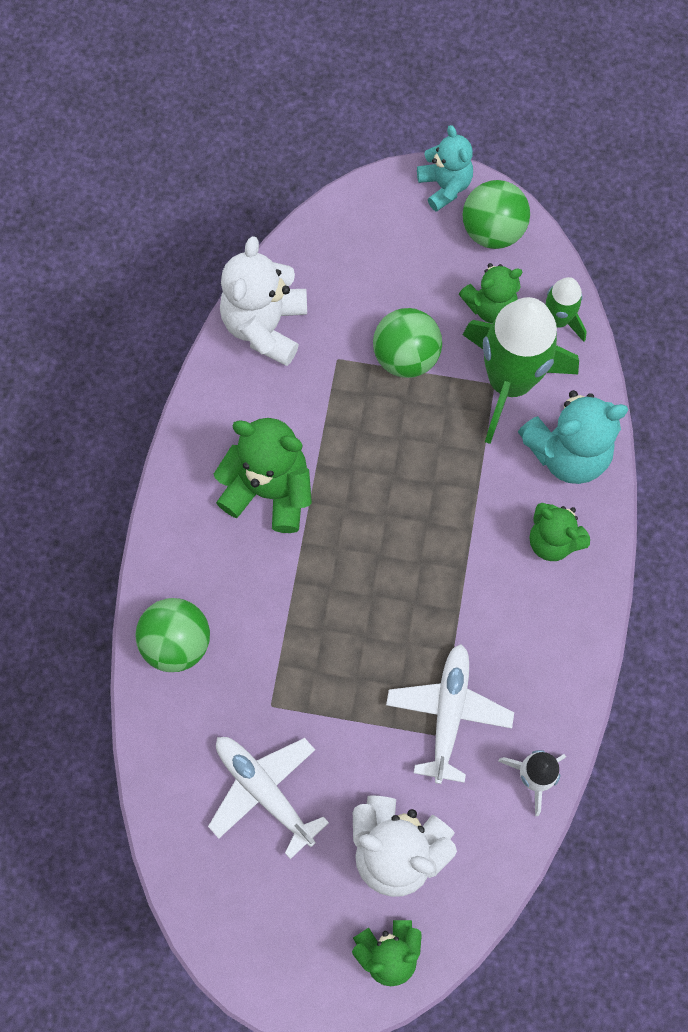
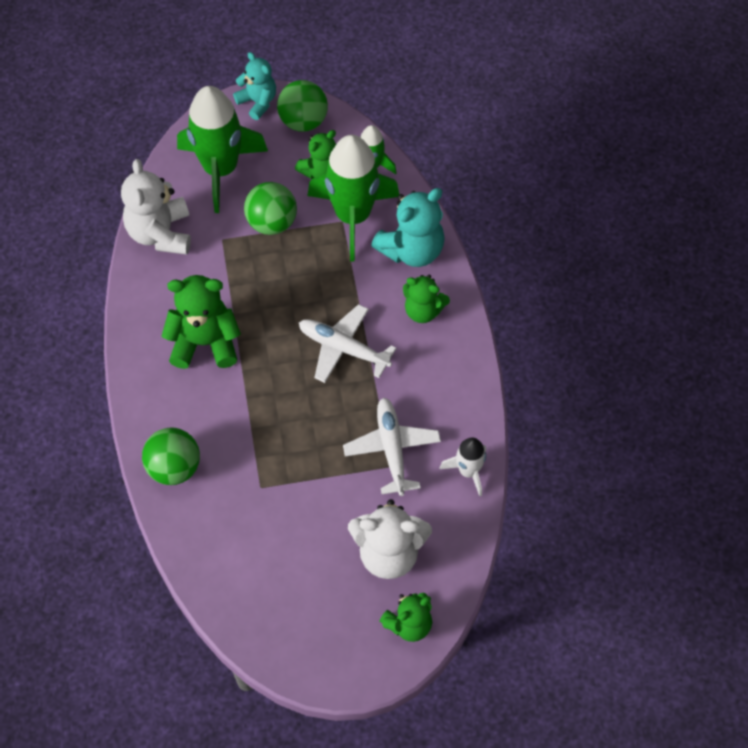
camera: 20 degrees left, 10 degrees down
(265, 791) = (277, 546): white plane -> white plane (344, 348)
(367, 264) = (220, 169): none -> green rocket

